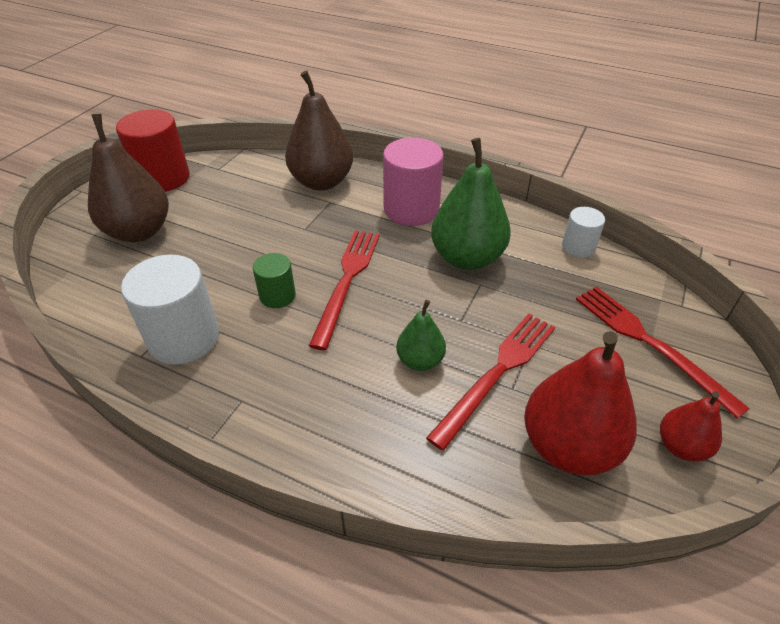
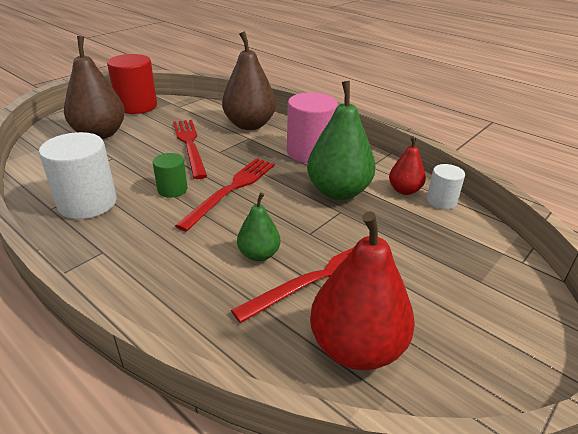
camera: 15 degrees right, 10 degrees down
(649, 343) = (475, 284): red fork -> red fork (189, 145)
(681, 446) = (469, 374): red pear -> red pear (404, 190)

